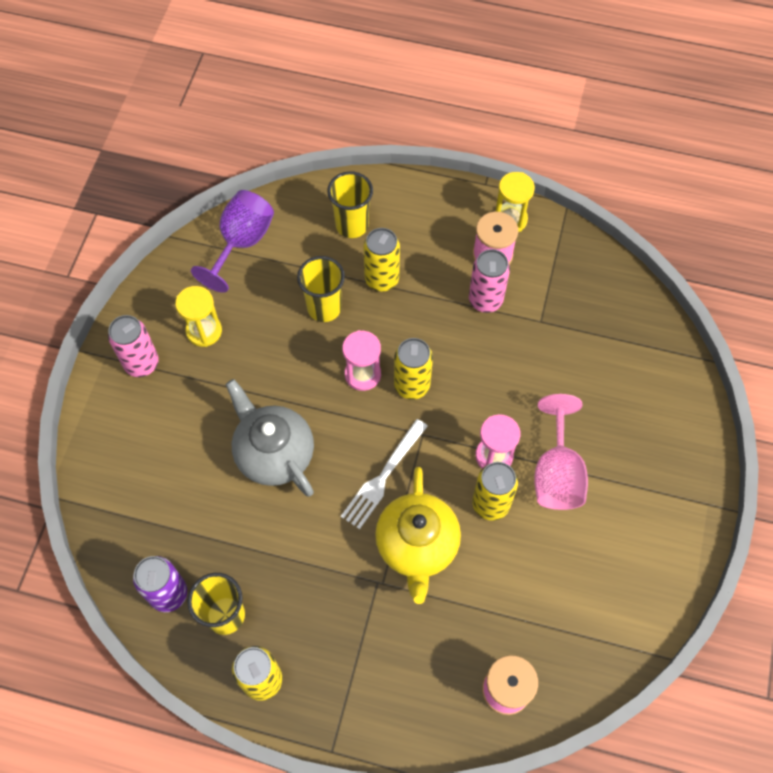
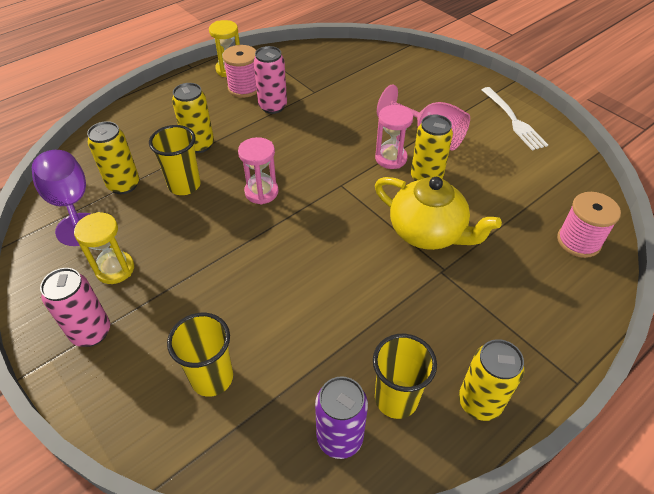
camera: 55 degrees left, 15 degrees down
(273, 453) = (273, 280): grey teapot -> none
(352, 225) = (139, 138): yellow cup -> yellow cup (212, 378)
(383, 476) = (355, 223): white fork -> white fork (513, 120)
(412, 385) = (297, 171): yellow can -> yellow can (124, 185)

